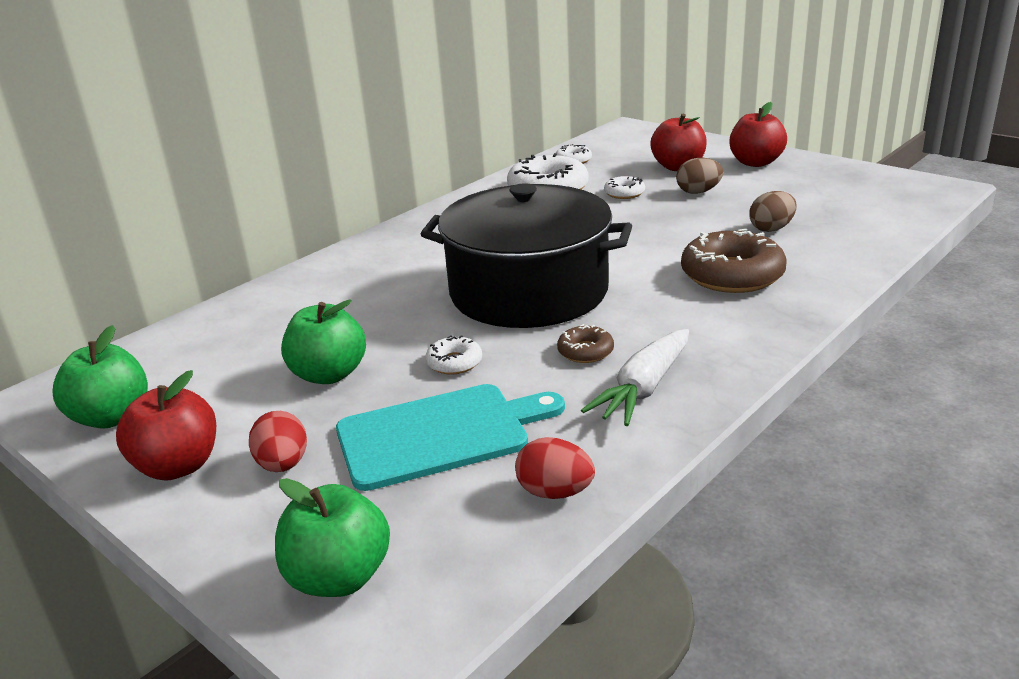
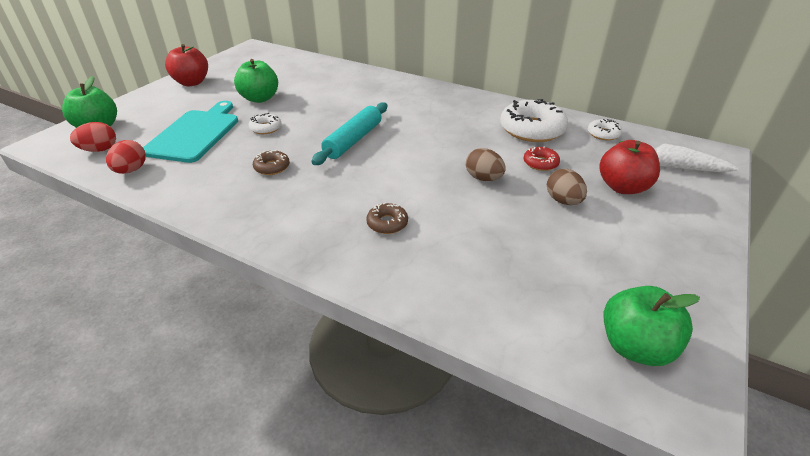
camera: 75 degrees right, 10 degrees up
(112, 417) = (234, 63): green apple -> green apple (635, 346)
(283, 465) = (184, 102): red egg -> red egg (100, 150)
(439, 434) = (195, 134): turquoise cutting board -> turquoise cutting board turned 135 degrees counterclockwise
(529, 291) = (353, 140): black pot -> turquoise rolling pin
(624, 193) = (540, 163): white donut -> red donut
(643, 389) = (222, 191): white carrot -> white carrot (669, 166)
(732, 275) = (387, 223): brown donut -> brown donut, size x0.49
(755, 162) = (669, 236): red apple -> none
(771, 229) = (490, 245): brown egg -> brown egg (483, 178)

